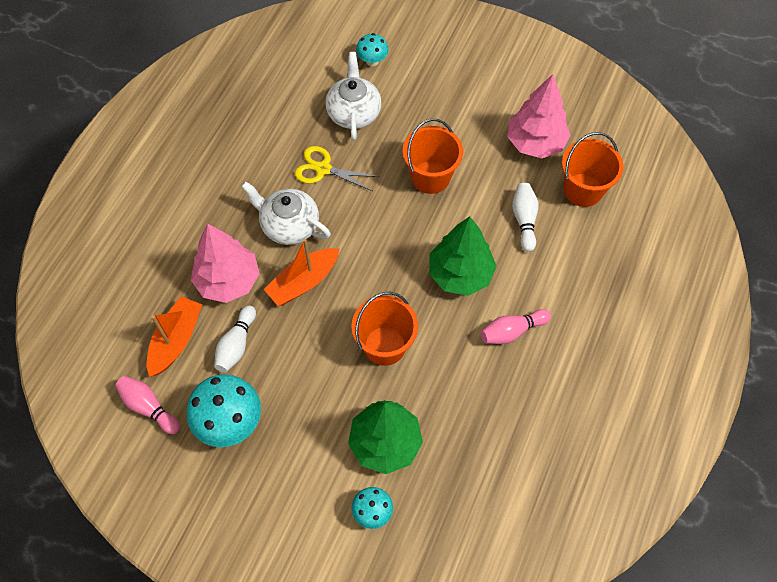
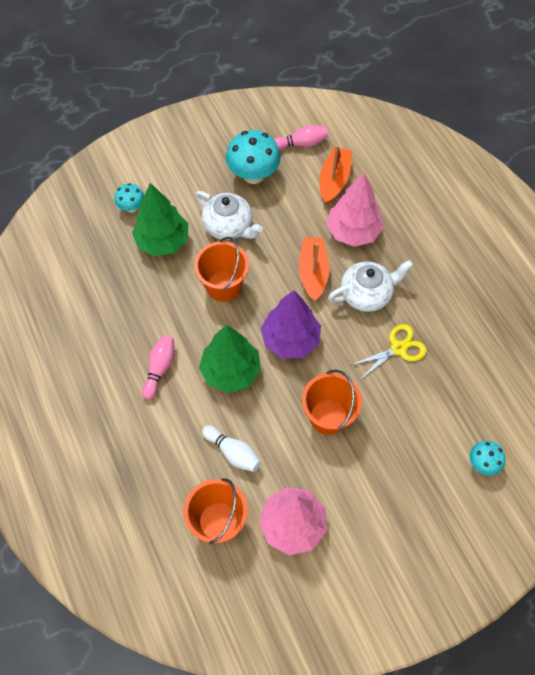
camera: 130 degrees right, 0 degrees up
(176, 340) = (334, 180): orange boat -> orange boat turned 135 degrees counterclockwise
(236, 345) = (301, 208): white bowling pin -> none
(354, 112) = (437, 408): white teapot -> white teapot (229, 226)
(388, 251) = (290, 340): none -> purple tree

